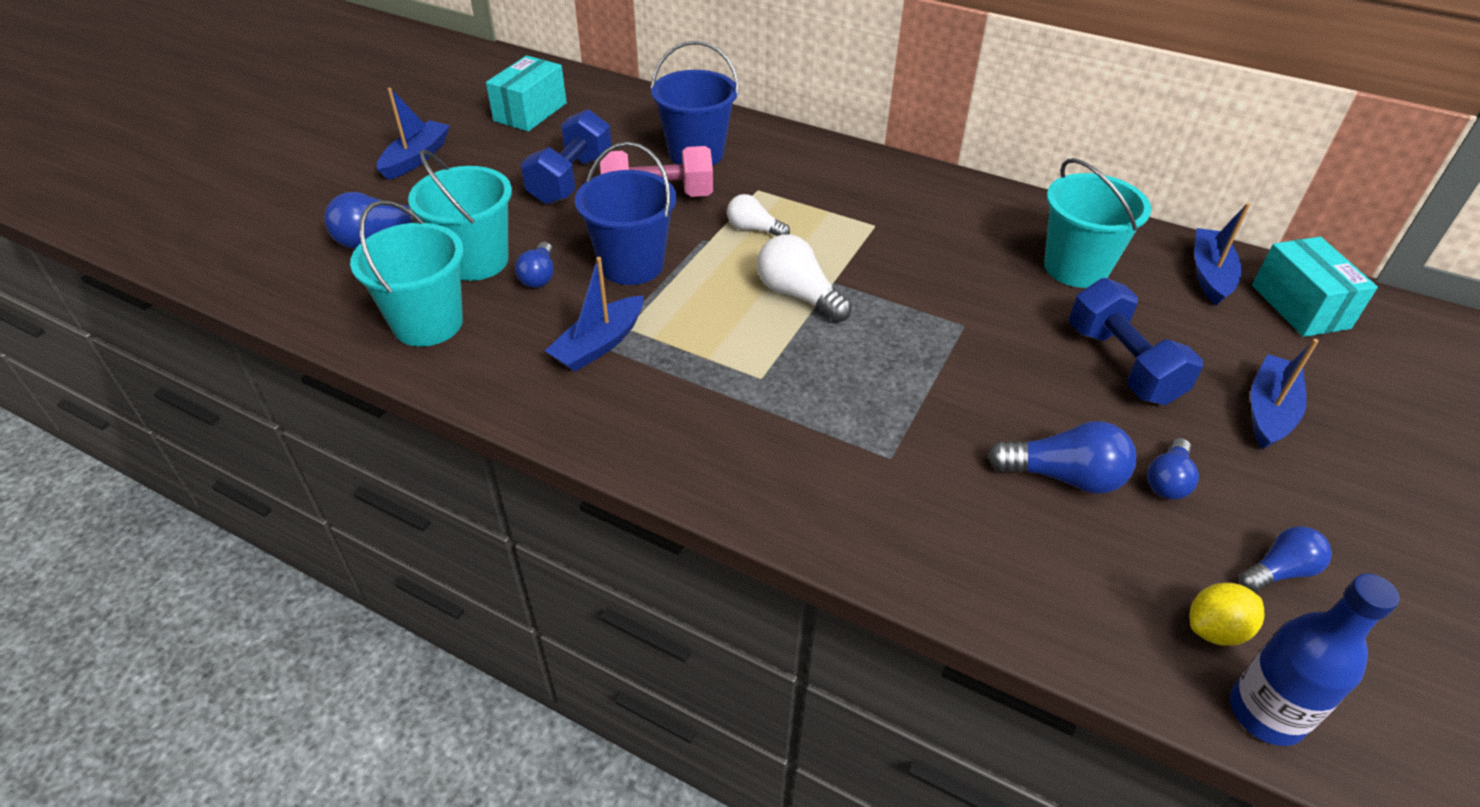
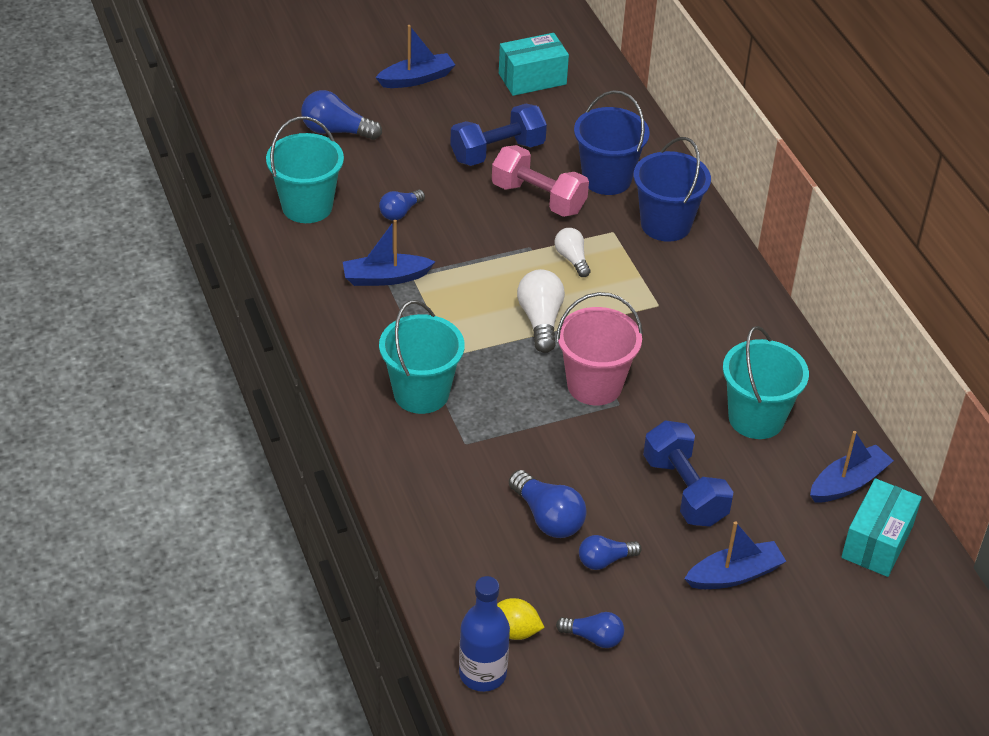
camera: 40 degrees right, 0 degrees up
(476, 261) = (375, 180): turquoise bucket -> turquoise bucket (421, 393)
(631, 265) = (463, 238): blue bucket -> blue bucket (665, 224)
(921, 322) = (594, 385): none -> pink bucket
(1122, 364) = (684, 490): blue dumbbell -> blue dumbbell turned 45 degrees counterclockwise

